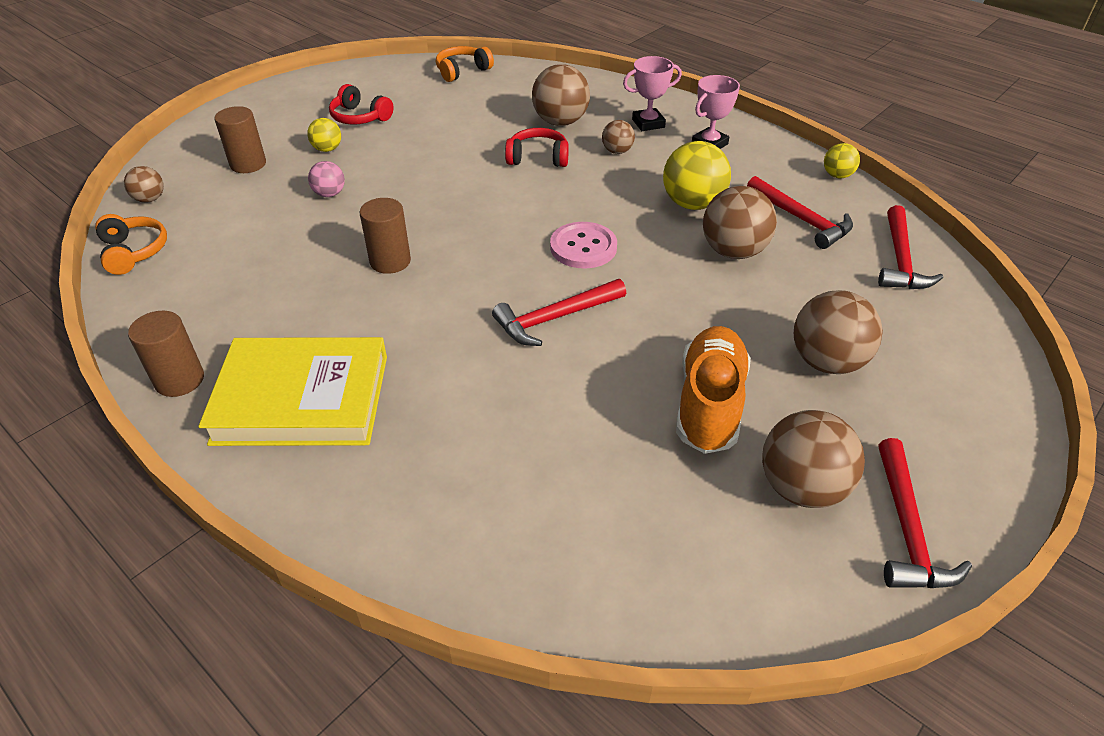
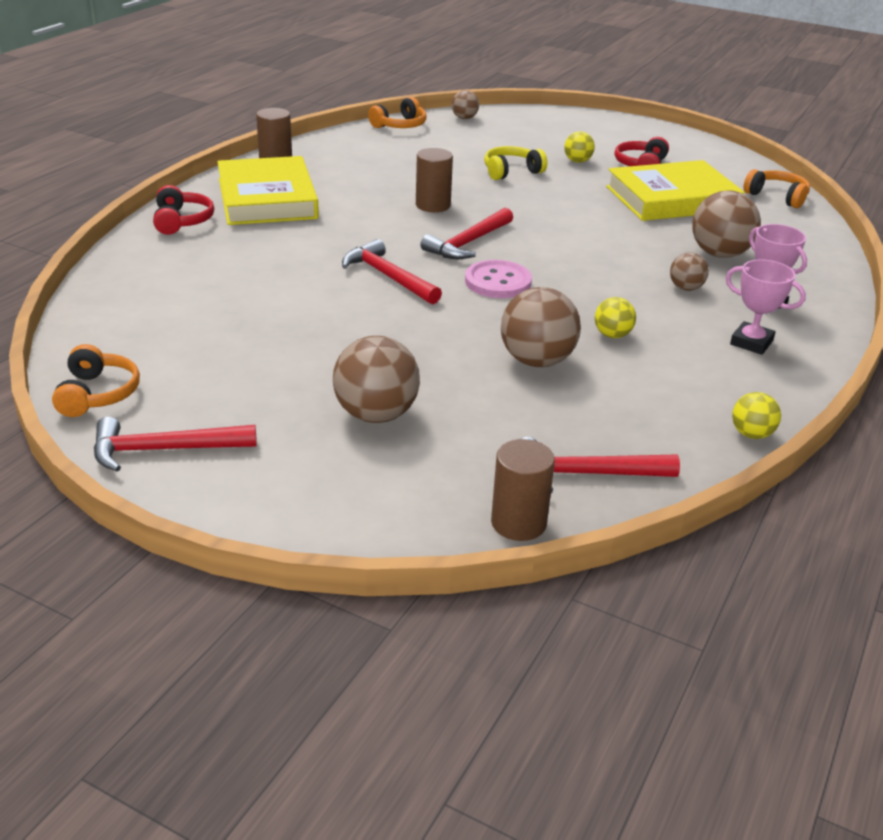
camera: 75 degrees right, 10 degrees down
(248, 164) = (533, 138): brown cylinder -> brown cylinder (518, 523)
(329, 194) = (511, 172): pink ball -> yellow headphones
(443, 118) = (672, 199): none -> yellow book
(538, 158) = (638, 249): red headphones -> red headphones (182, 221)
(692, 204) = (612, 335): yellow ball -> yellow ball, size x0.54
(709, 404) = (300, 352): orange shoe -> none
(800, 595) = (97, 394): none -> orange headphones
(801, 220) = (627, 404): red hammer -> red hammer (468, 243)
(801, 487) = (207, 397): brown ball -> none

